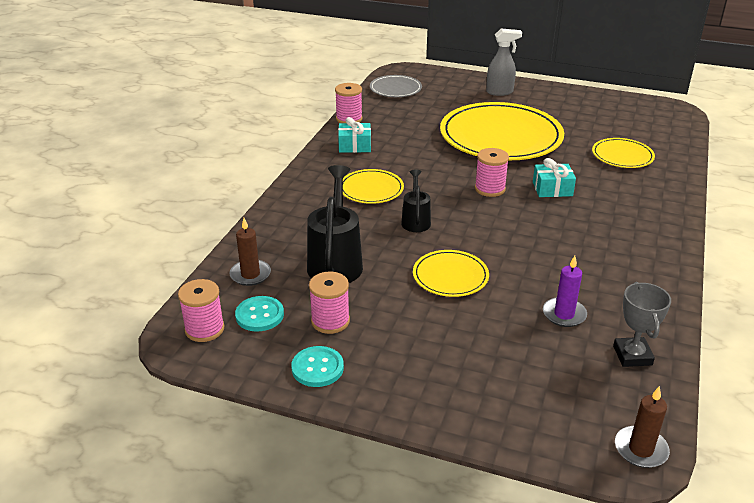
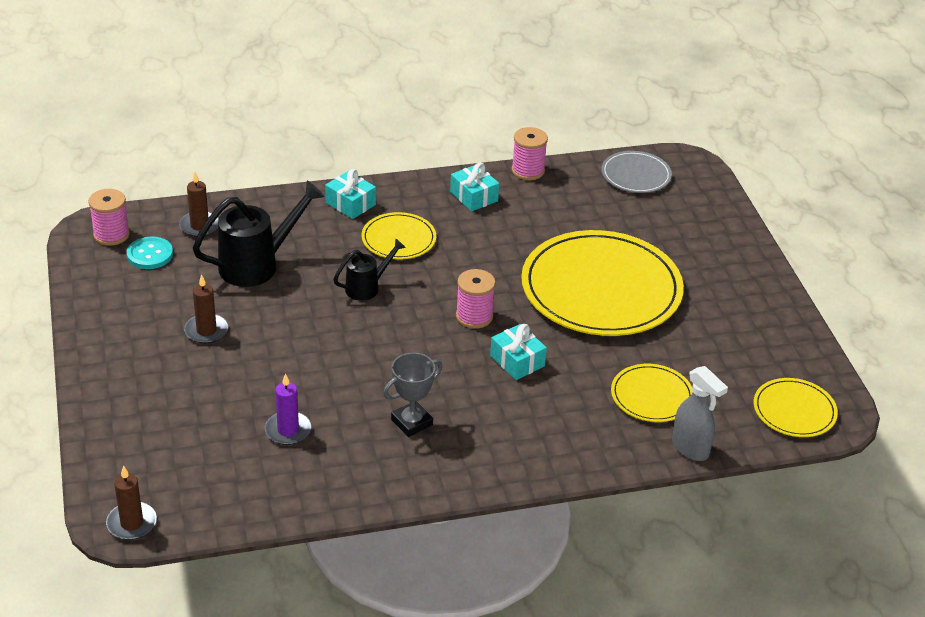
camera: 55 degrees right, 5 degrees up
(305, 195) = (350, 204): none -> turquoise gift
(317, 368) = (107, 311): turquoise button -> none
(330, 321) = (171, 295): pink spool -> none
(399, 317) = (206, 331): none -> brown candle
(450, 276) = (291, 340): yellow plate -> yellow plate (794, 410)
(500, 92) = (717, 254): grey spray bottle -> grey spray bottle (690, 449)
(632, 355) = (257, 490): grey trophy -> grey trophy (412, 422)

